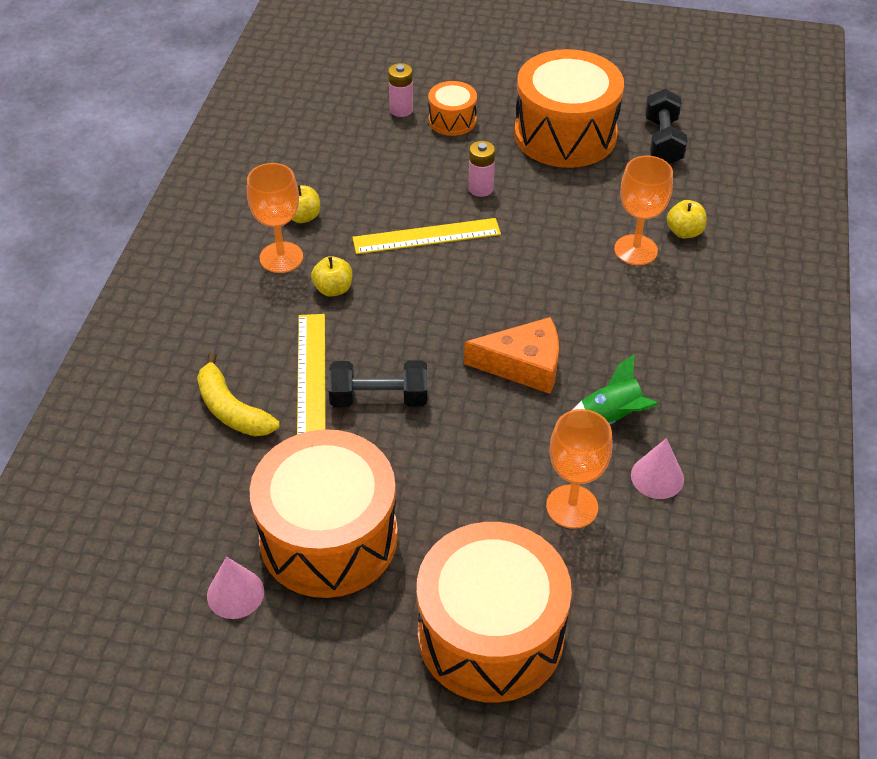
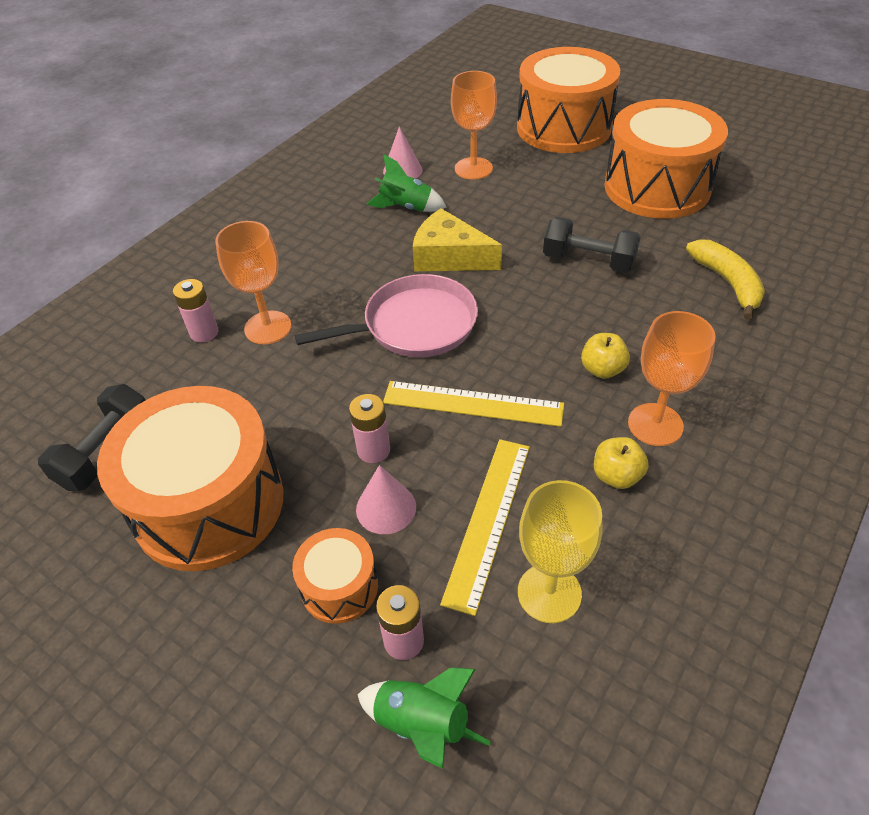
camera: 155 degrees left, 0 degrees up
(235, 593) = (731, 174): pink cone -> pink cone (386, 508)
(311, 374) = (646, 294): yellow ruler -> yellow ruler (488, 520)
(328, 148) = (549, 593): none -> yellow goblet
(374, 86) = (422, 724): none -> green rocket
(512, 285) = (414, 325): none -> pink pan
(523, 365) = (449, 256): orange cheese -> yellow cheese
(684, 232) = (204, 332): yellow apple -> pink battery

